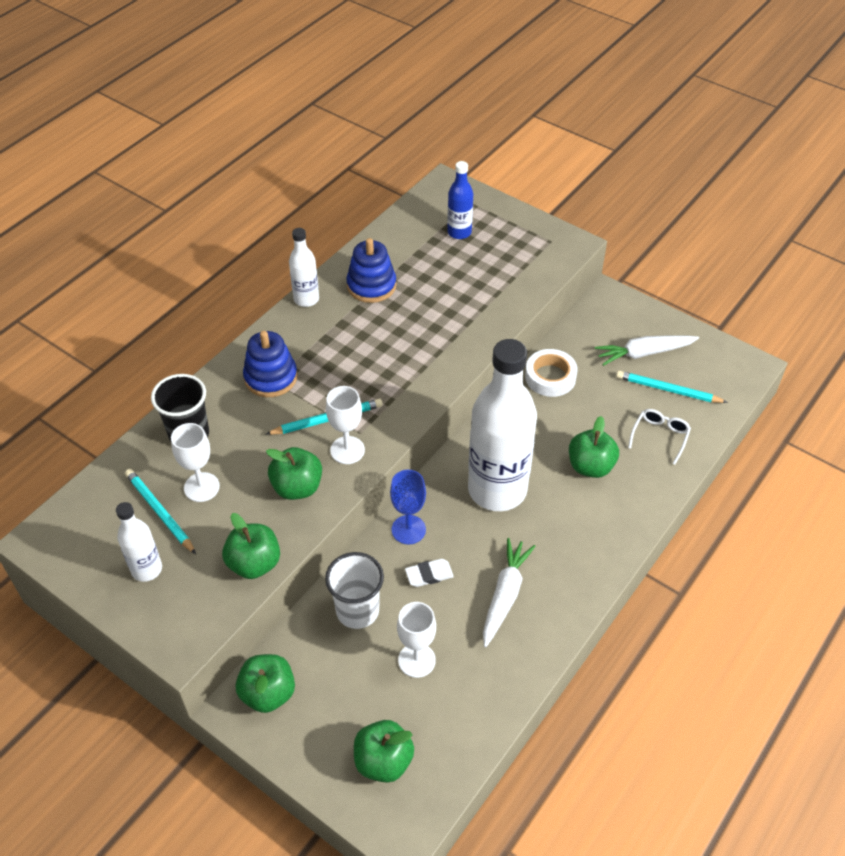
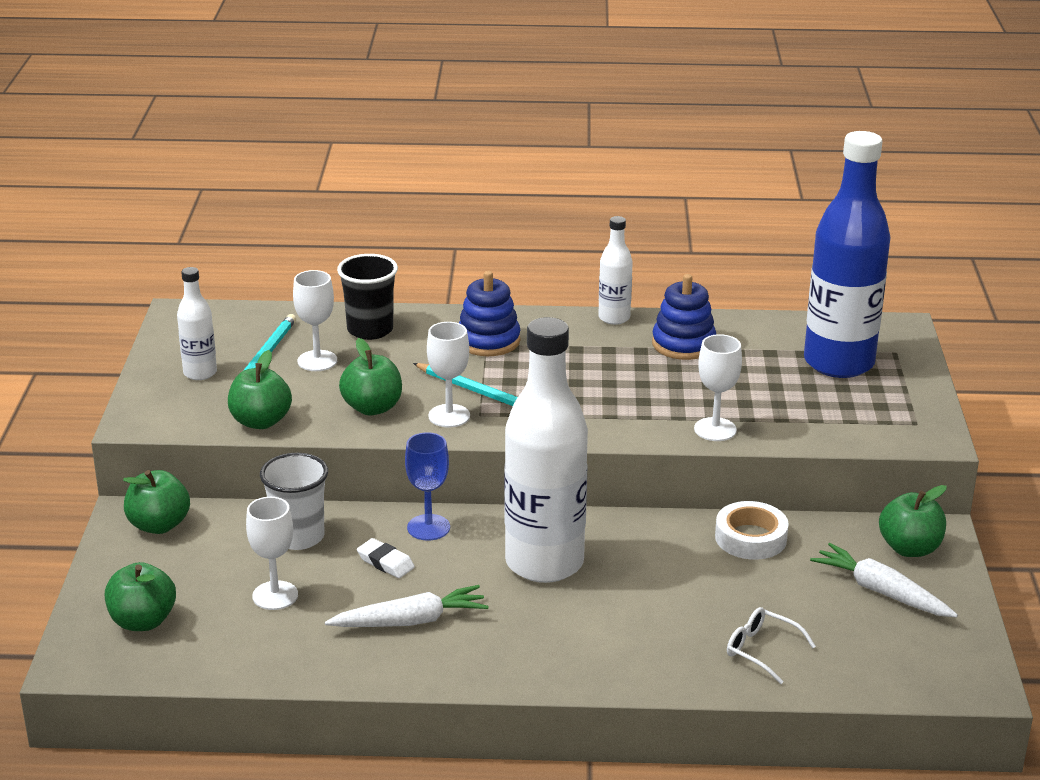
camera: 55 degrees right, 20 degrees down
(459, 232) = (838, 363): blue bottle -> blue bottle, size x2.13
(482, 328) = (715, 429): none -> white goblet
(590, 466) = (653, 615): green apple -> green apple (909, 548)
(659, 437) = (762, 651): white glasses -> white glasses turned 135 degrees counterclockwise
(668, 390) = (847, 631): turquoise pencil -> none

